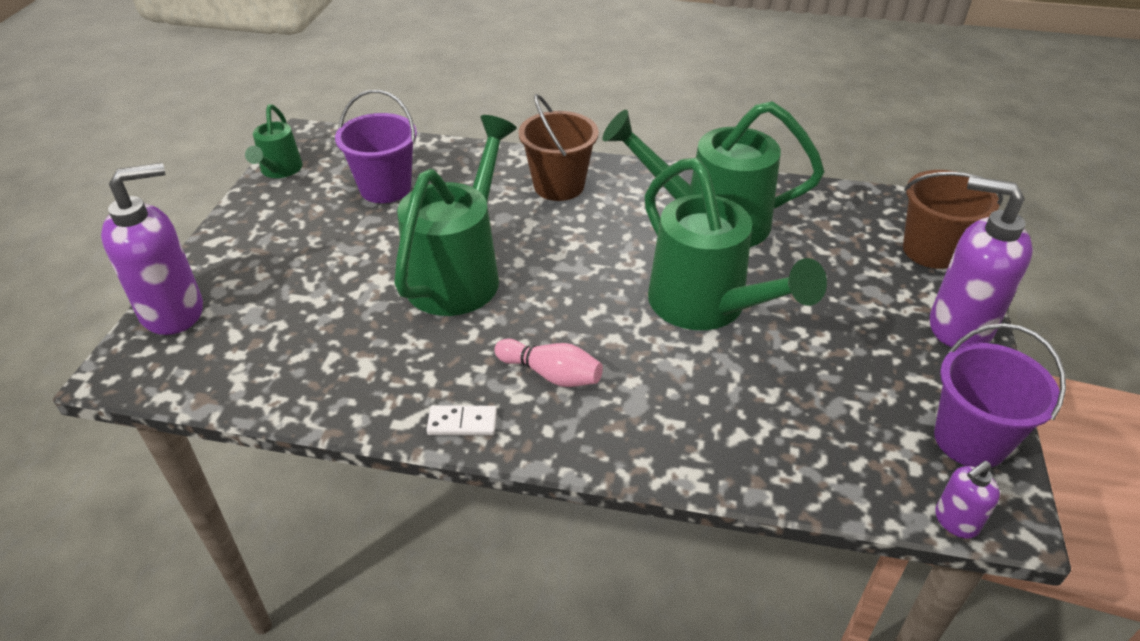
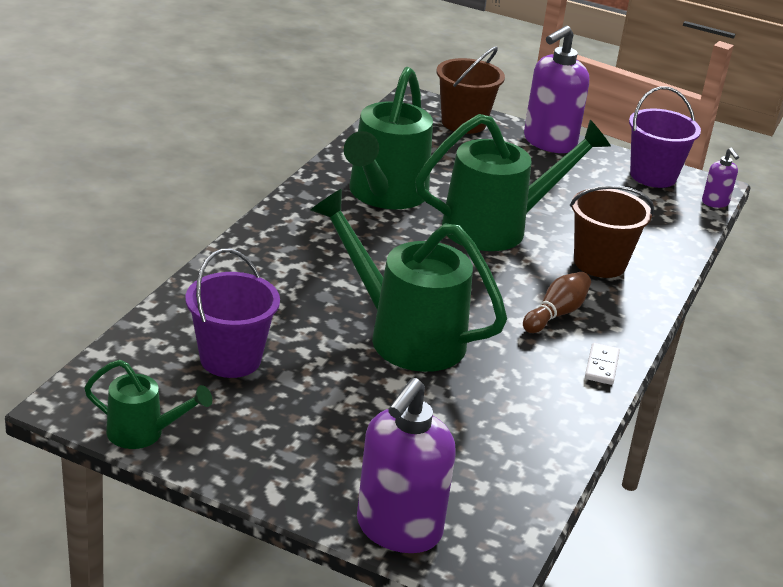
camera: 80 degrees left, 10 degrees down
(173, 311) = (398, 529): purple soap dispenser -> purple soap dispenser turned 135 degrees counterclockwise
(551, 374) = (556, 314): pink bowling pin -> brown bowling pin
(559, 186) = (287, 255): brown bucket -> brown bucket (600, 263)

